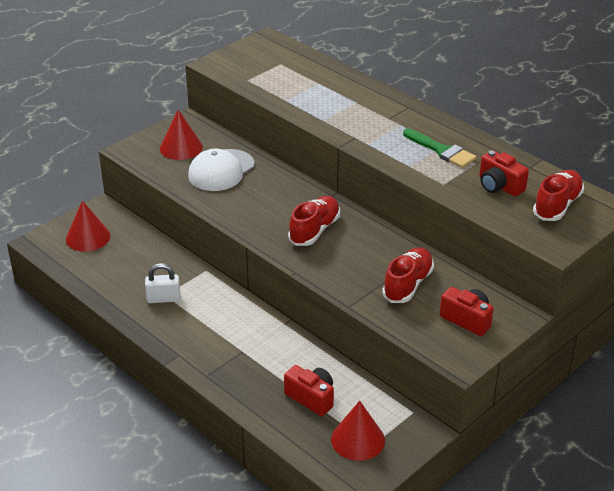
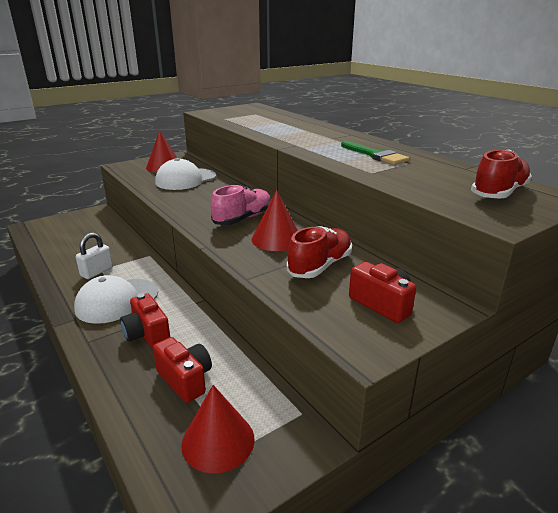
camera: 10 degrees right, 10 degrees down
(88, 237) = (70, 226): red cone -> red cone (276, 239)
(163, 298) = (97, 272): white padlock -> white padlock turned 60 degrees counterclockwise
(207, 330) = (117, 301): none -> white cap
(314, 230) = (243, 219): red shoe -> pink shoe
(499, 186) = (432, 177): red camera -> red camera (147, 334)

